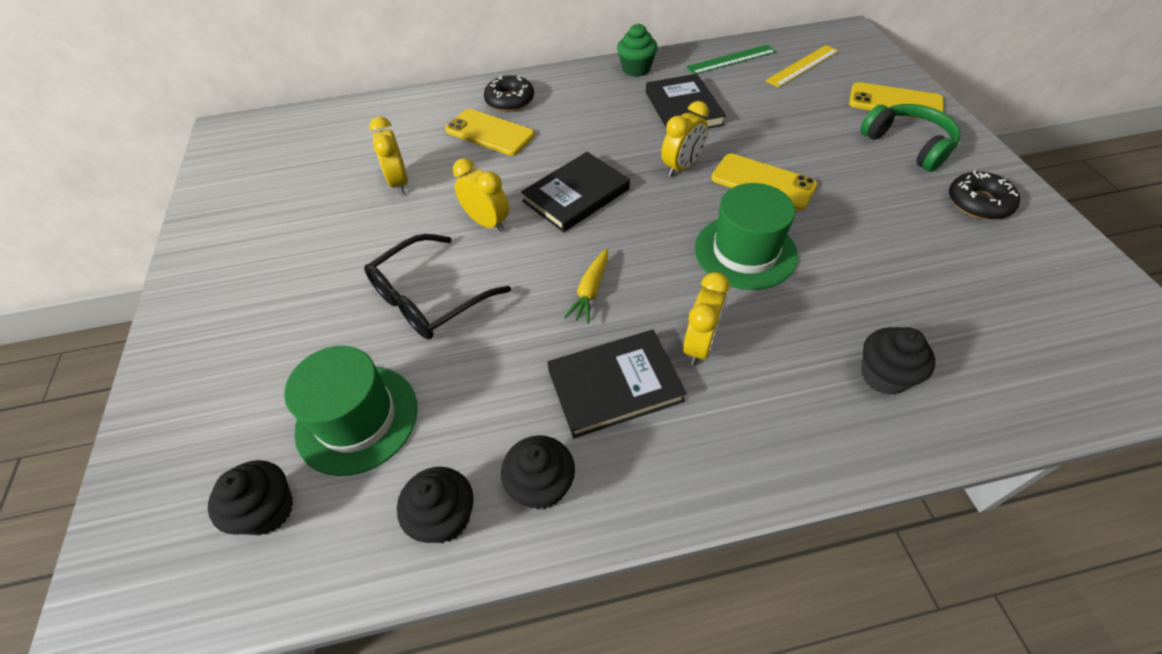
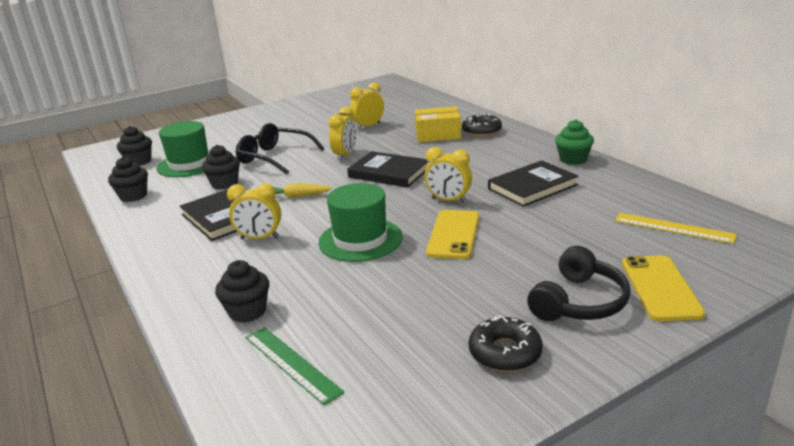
camera: 70 degrees right, 25 degrees down
(490, 133) = (438, 134): yellow phone -> yellow box
(541, 486) = (151, 213): black cupcake -> black cupcake (225, 184)
(731, 59) = (639, 193): green ruler -> green ruler (292, 363)
(908, 145) = (579, 302): green headphones -> black headphones

